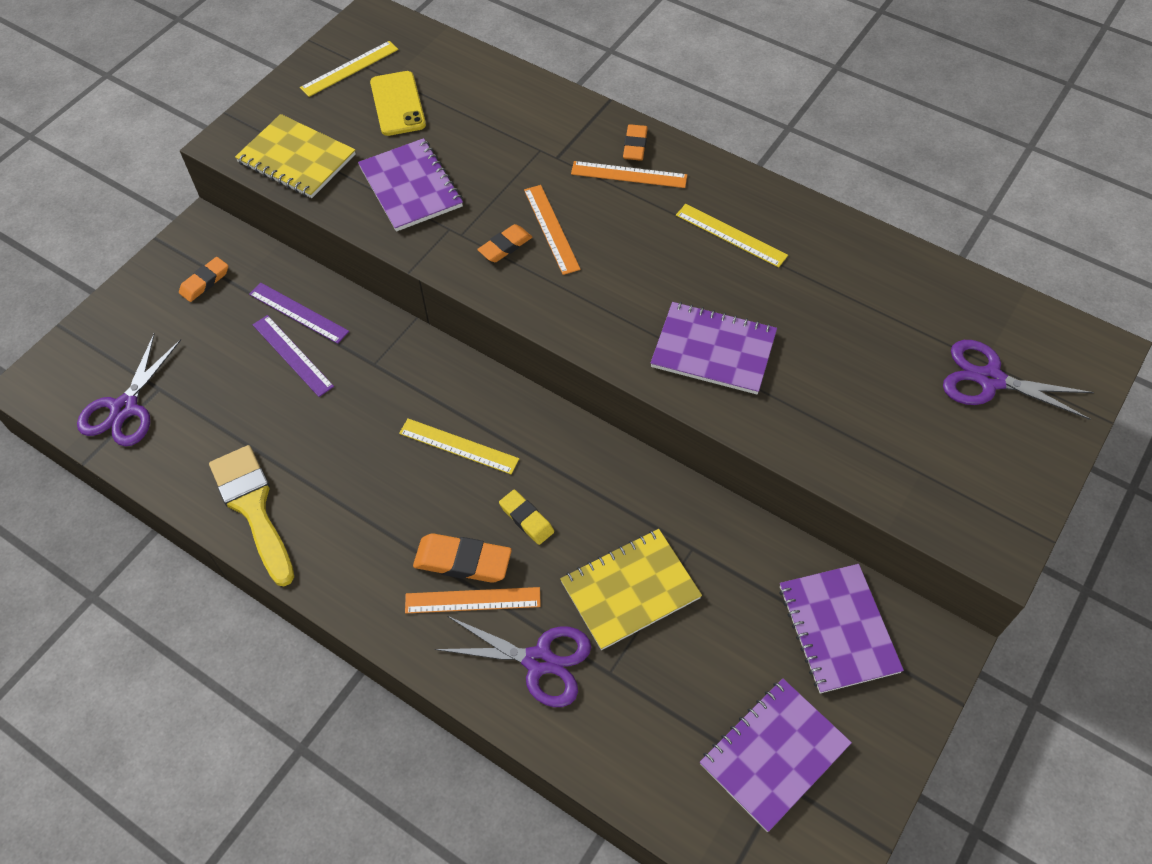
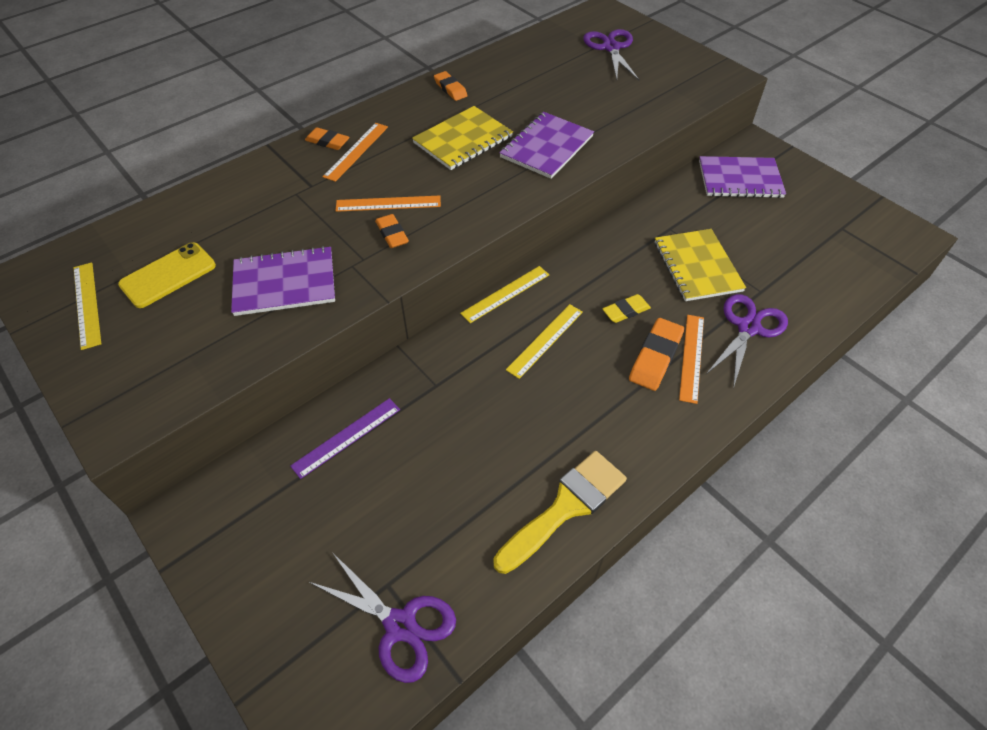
camera: 75 degrees left, 5 degrees down
(205, 282) = (259, 521): orange eraser -> orange eraser (450, 89)
(253, 507) = (565, 507): yellow brush -> yellow brush turned 150 degrees clockwise
(292, 355) = (397, 449): purple ruler -> none
(296, 159) = (186, 366): yellow notebook -> yellow notebook (463, 140)
(397, 104) = (168, 275): yellow phone -> yellow phone turned 45 degrees counterclockwise
(731, 235) = (446, 116): yellow ruler -> yellow ruler (505, 294)
(774, 754) = (823, 227): purple notebook -> none
(990, 379) = (611, 48): purple scissors -> purple scissors turned 135 degrees clockwise

